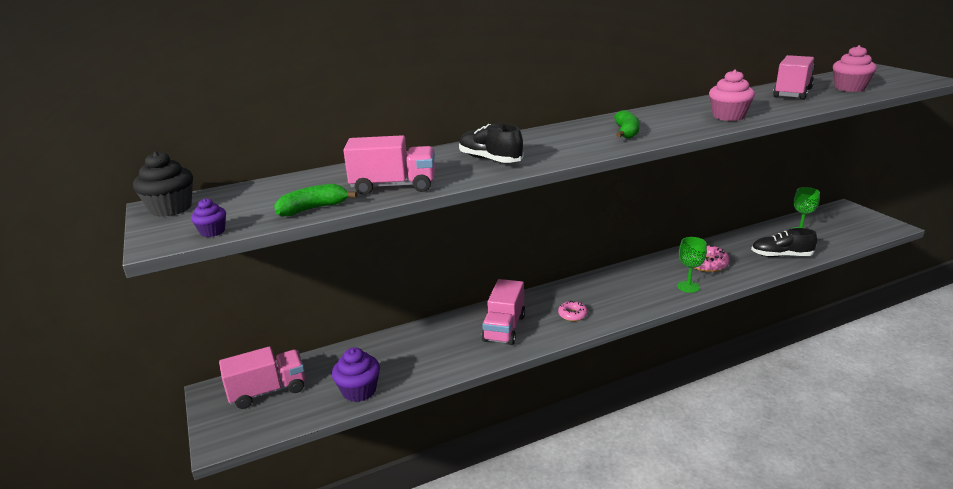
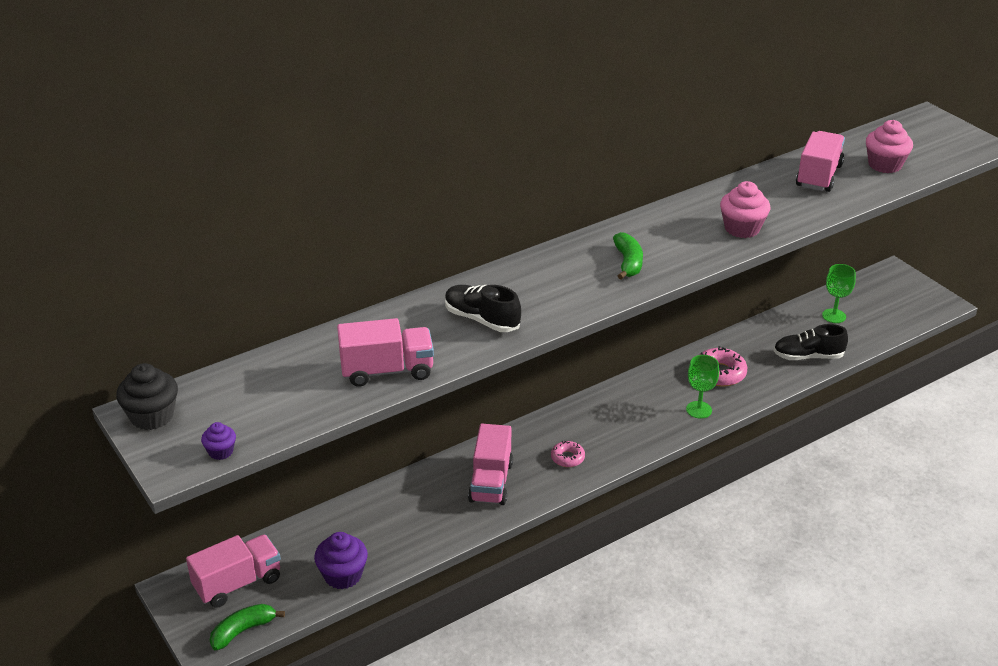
camera: 10 degrees left, 10 degrees up
(313, 209) = (313, 411): green banana -> green banana (243, 631)

